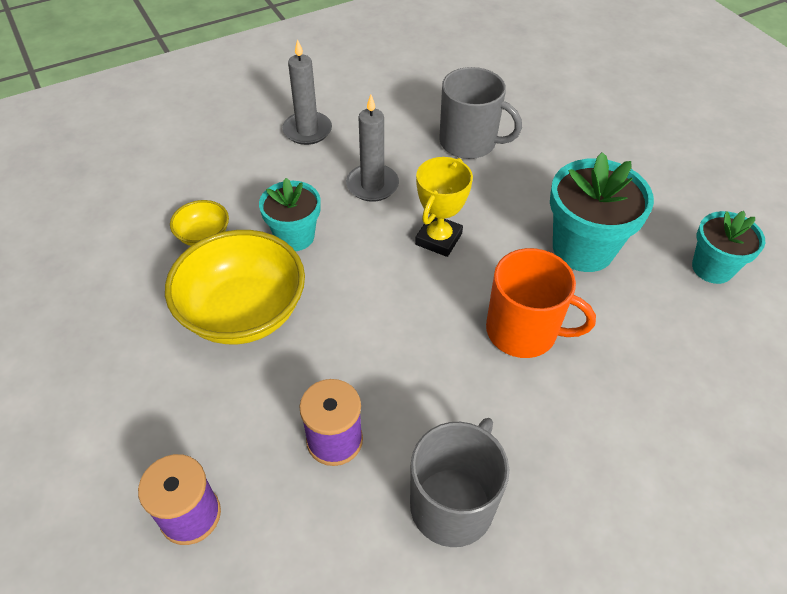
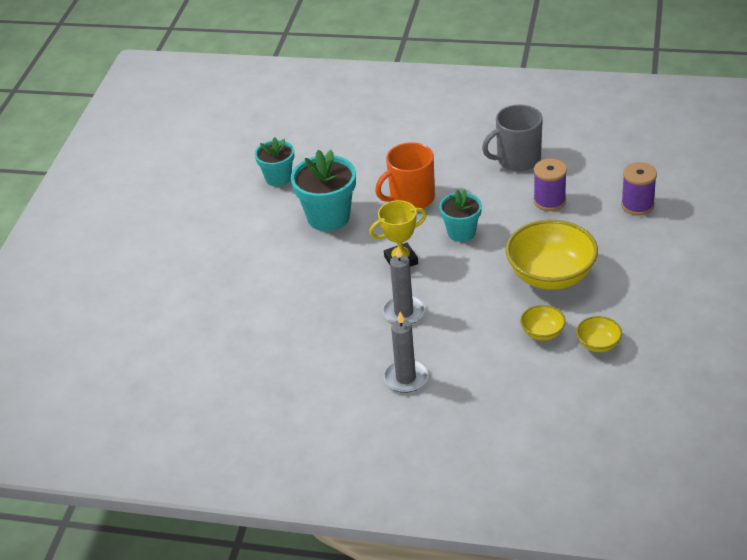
camera: 135 degrees left, 10 degrees down
(130, 253) = (598, 344): none -> yellow bowl
(295, 236) = (485, 304): turquoise flower pot -> turquoise flower pot (461, 232)
(469, 142) = (307, 309): grey mug -> none
(523, 331) = (411, 198): orange mug -> orange mug turned 90 degrees counterclockwise

